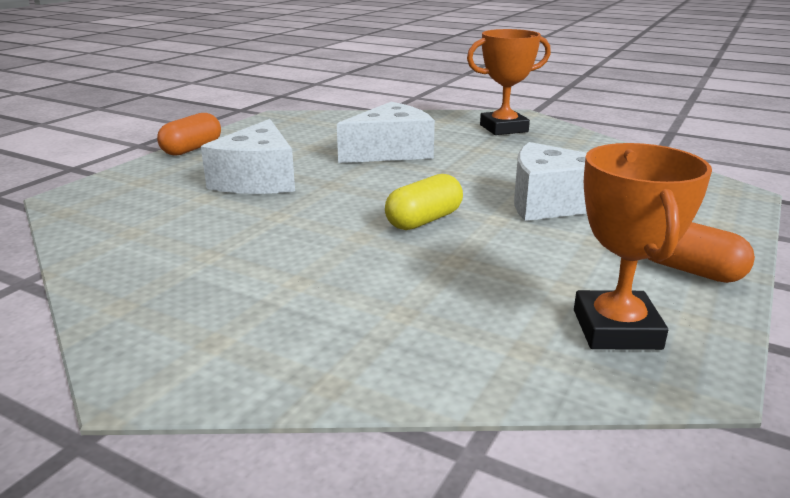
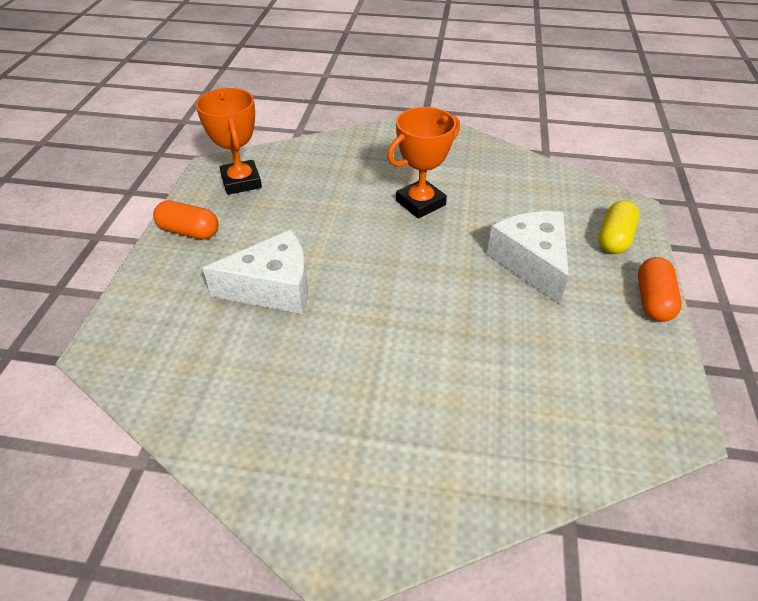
camera: 160 degrees right, 20 degrees up
(390, 152) = (457, 350): white cheese -> none
(424, 220) = (367, 241): yellow capsule -> yellow capsule (614, 238)
(503, 128) = (351, 475): orange trophy -> orange trophy (420, 203)

